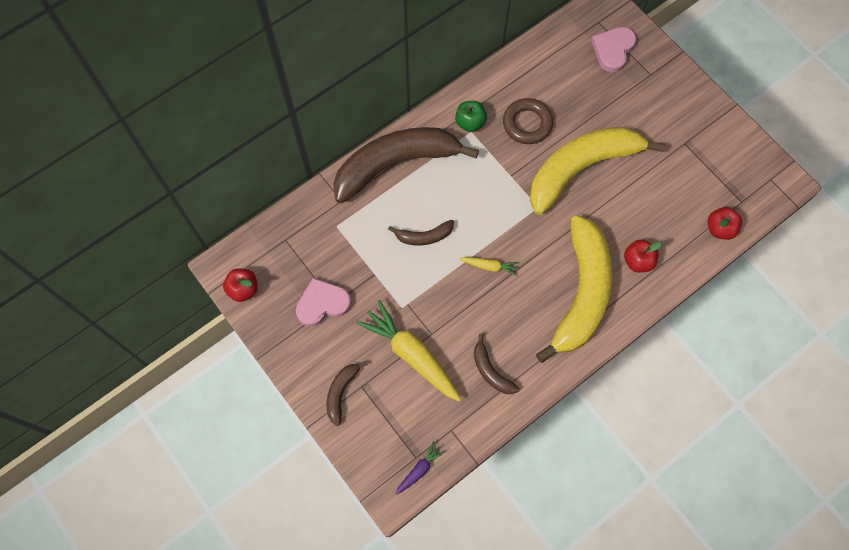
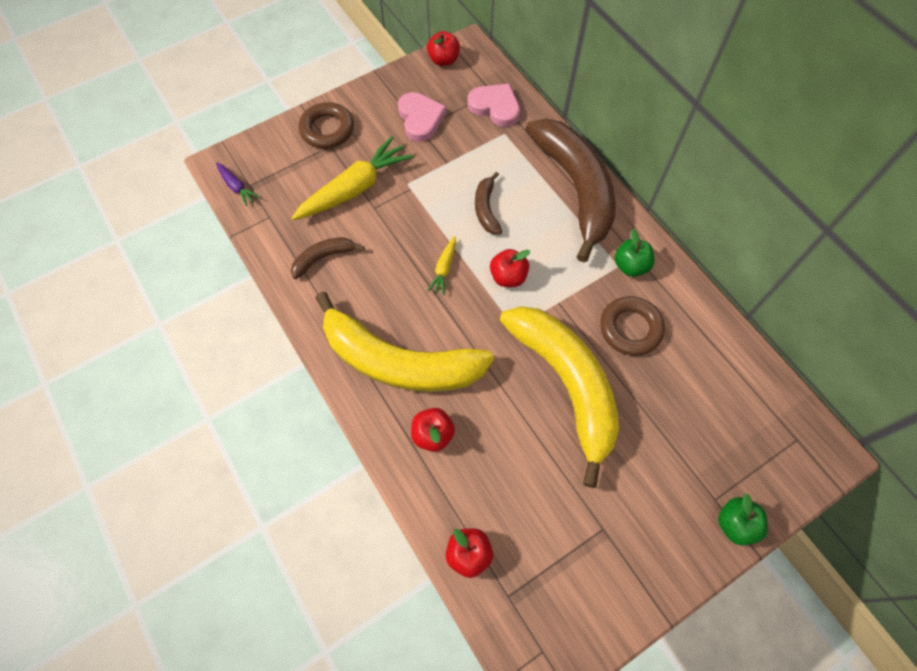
camera: 95 degrees right, 5 degrees down
(341, 392) = (327, 129): brown banana -> brown ring
(491, 214) = (508, 277): none -> red apple
(613, 50) = (751, 452): pink heart -> pink heart (495, 107)
(665, 63) = (735, 524): none -> green apple

